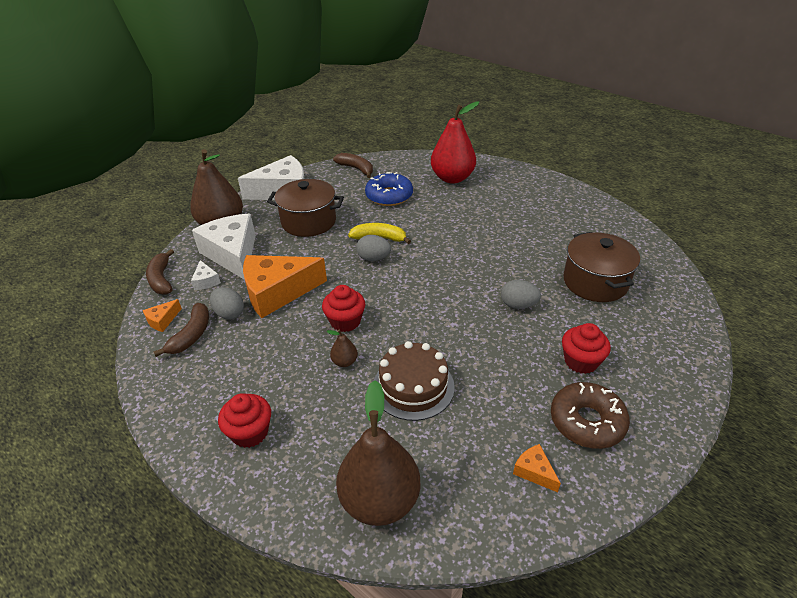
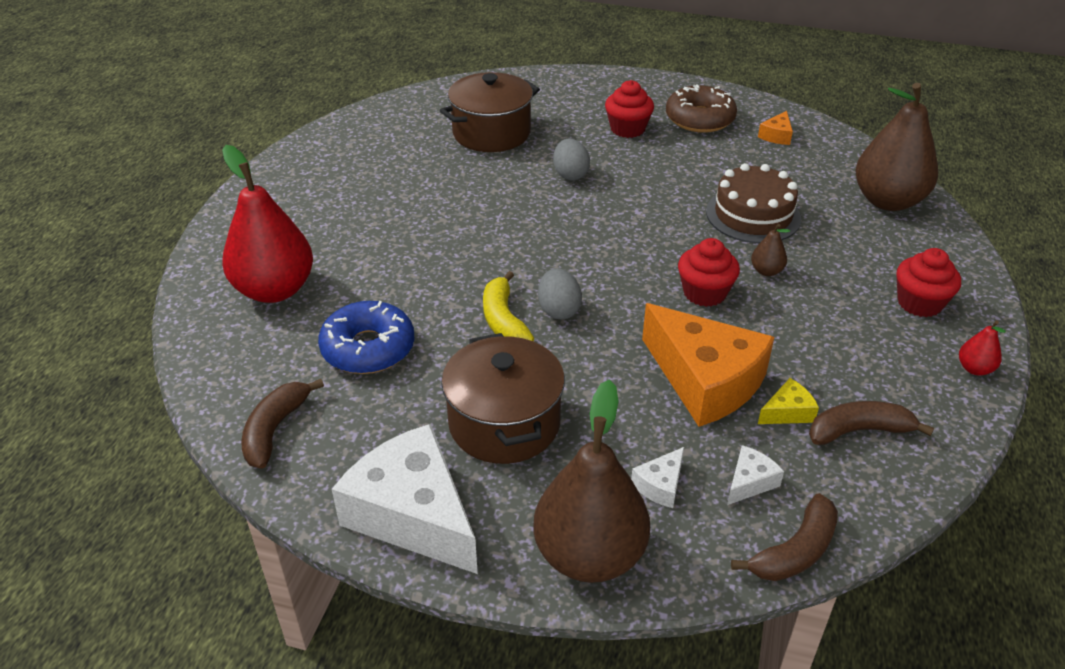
camera: 115 degrees left, 0 degrees up
(162, 320) = (867, 484): orange cheese -> none
(175, 421) = (974, 369): none -> red pear
(229, 313) = (787, 412): grey egg -> yellow cheese
(232, 254) = (660, 485): white cheese -> white cheese, size x0.42

